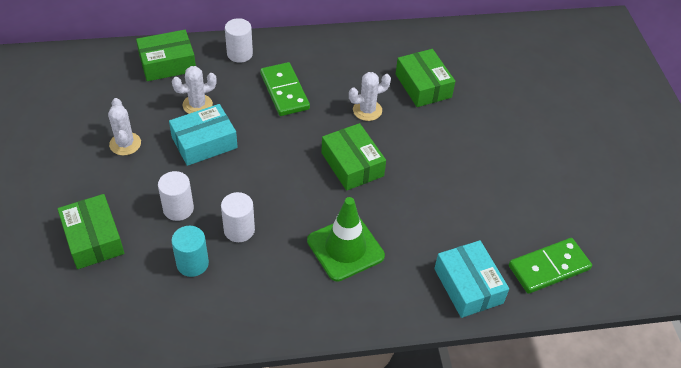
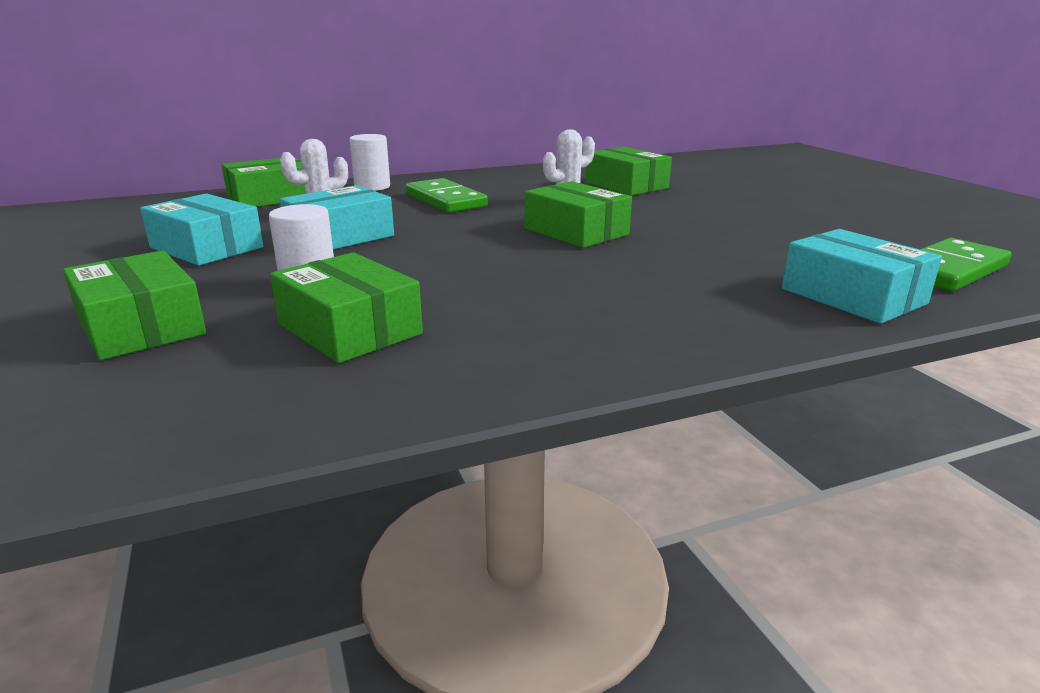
camera: 10 degrees left, 25 degrees down
(125, 144) = (207, 247): white cactus -> turquoise box
(192, 263) = (349, 329): turquoise cylinder -> green box
(239, 230) = (426, 291): white cylinder -> none
(345, 248) = (620, 288): green traffic cone -> none

